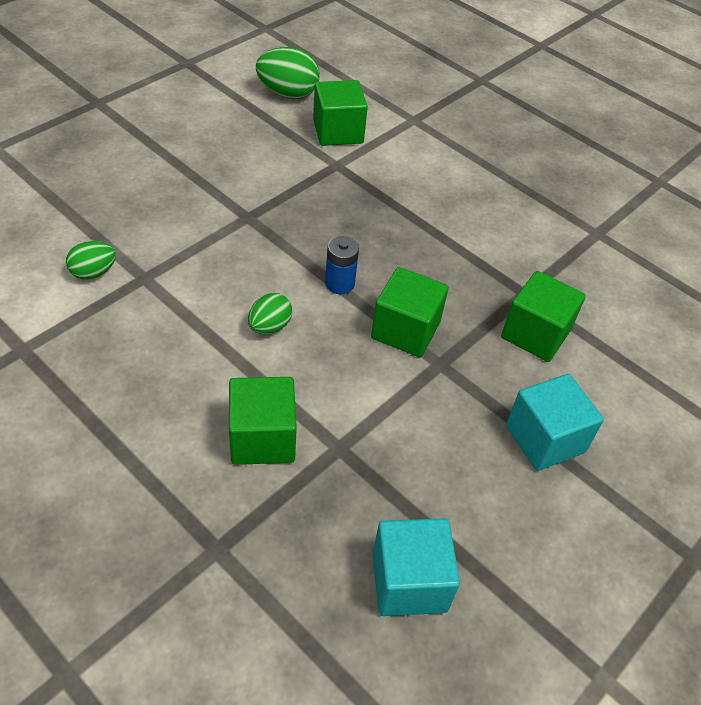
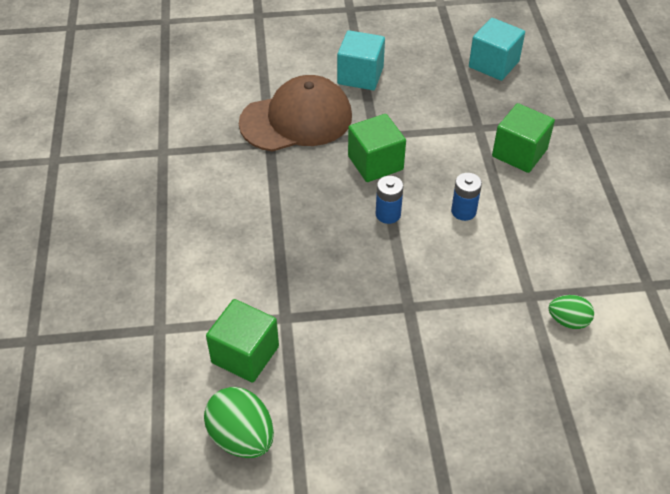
camera: 135 degrees left, 0 degrees up
(269, 326) = (463, 211): green egg -> blue battery
(535, 334) = (296, 119): green cube -> brown cap

